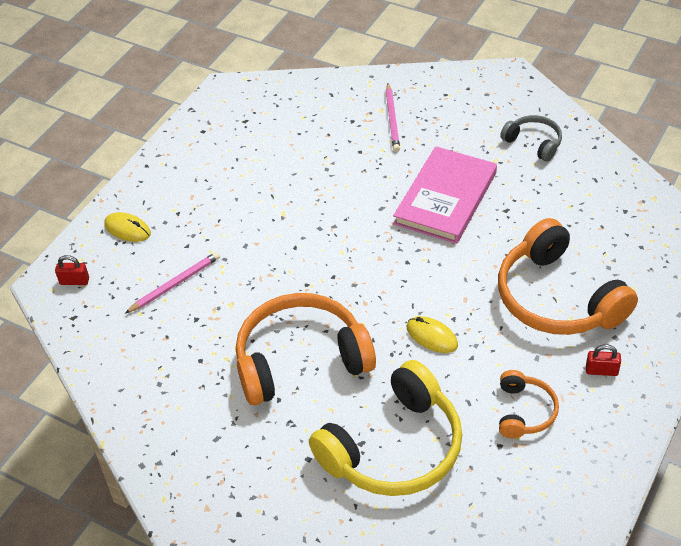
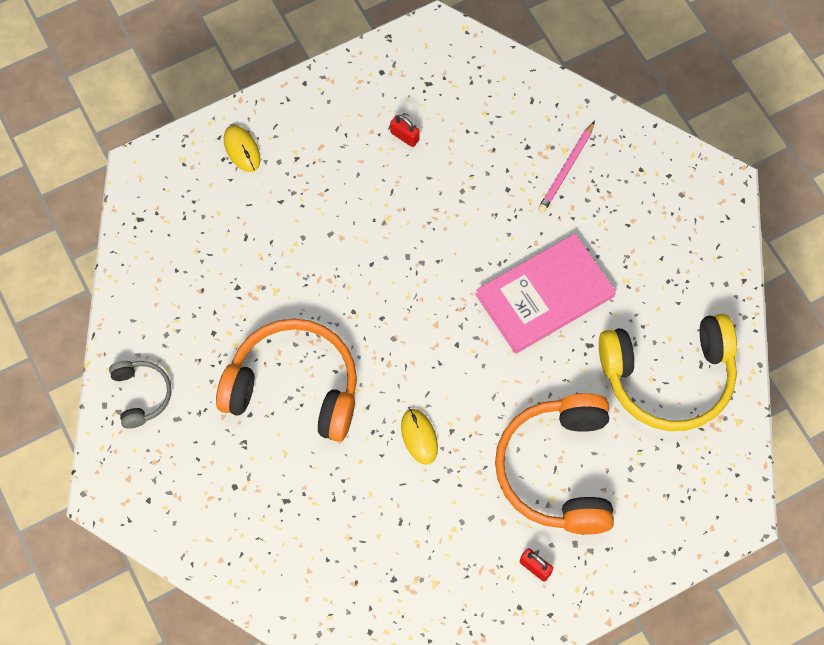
camera: 30 degrees right, 20 degrees up
(74, 281) = (163, 180): red padlock -> red padlock (404, 136)
(175, 284) = (243, 238): pink pencil -> none
(394, 448) = (308, 524): yellow headphones -> yellow headphones (668, 378)
(524, 411) = (439, 562): orange headphones -> none
(534, 143) = (678, 284): grey headphones -> grey headphones (141, 395)

